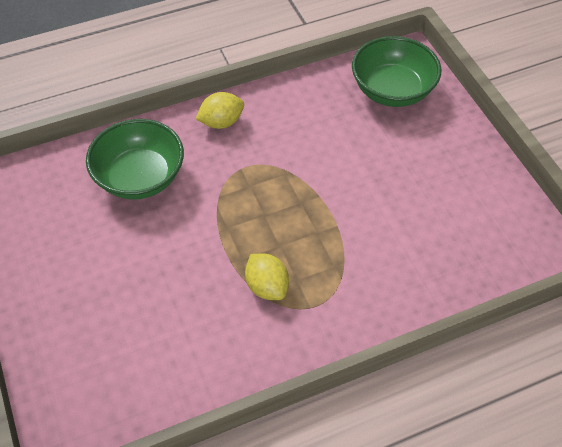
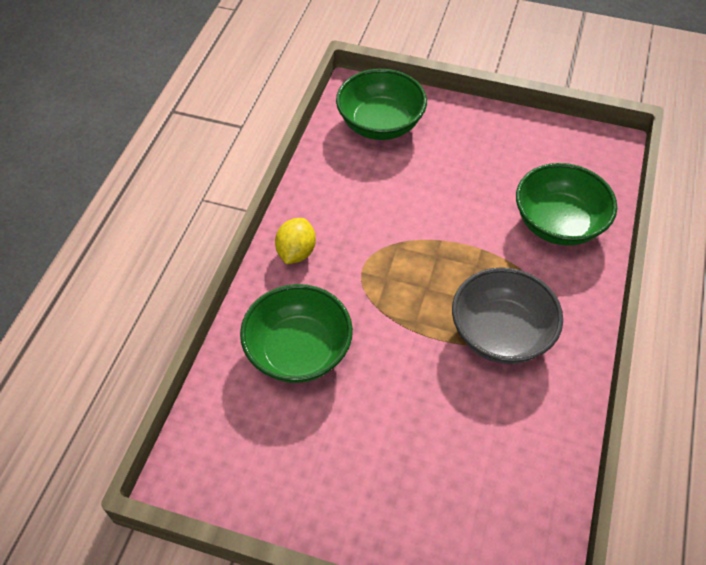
camera: 50 degrees left, 0 degrees up
(267, 286) = (501, 334): yellow lemon -> grey bowl
(417, 261) = (558, 223): none -> green bowl

